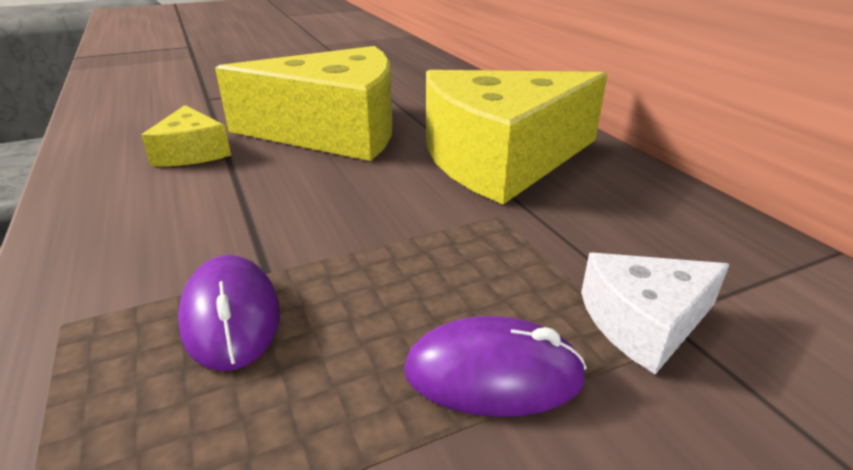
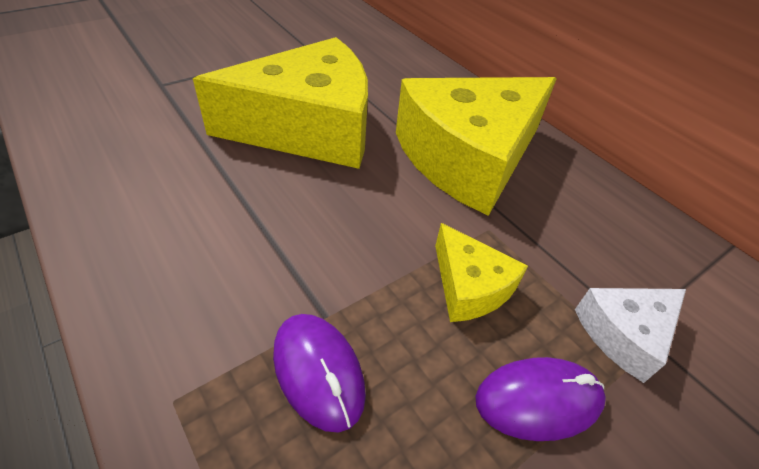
camera: 15 degrees left, 15 degrees up
(192, 152) = (184, 167): yellow cheese -> yellow cheese (469, 286)

